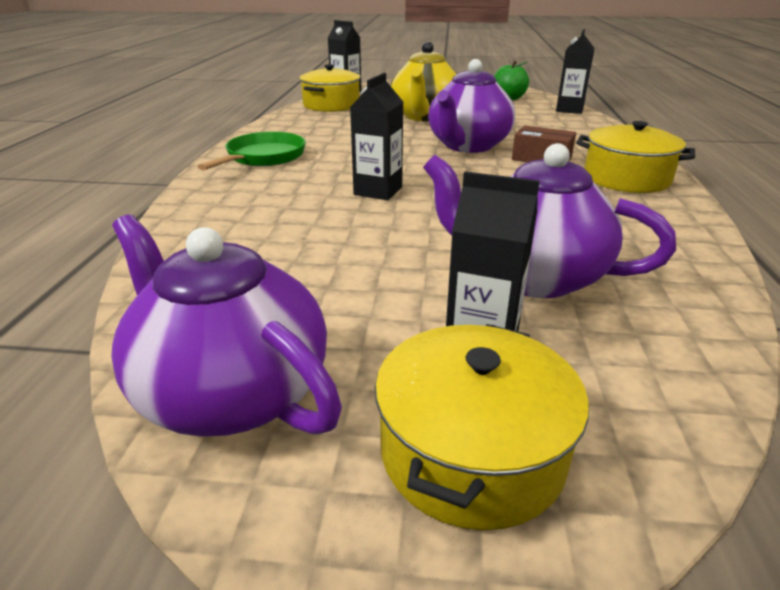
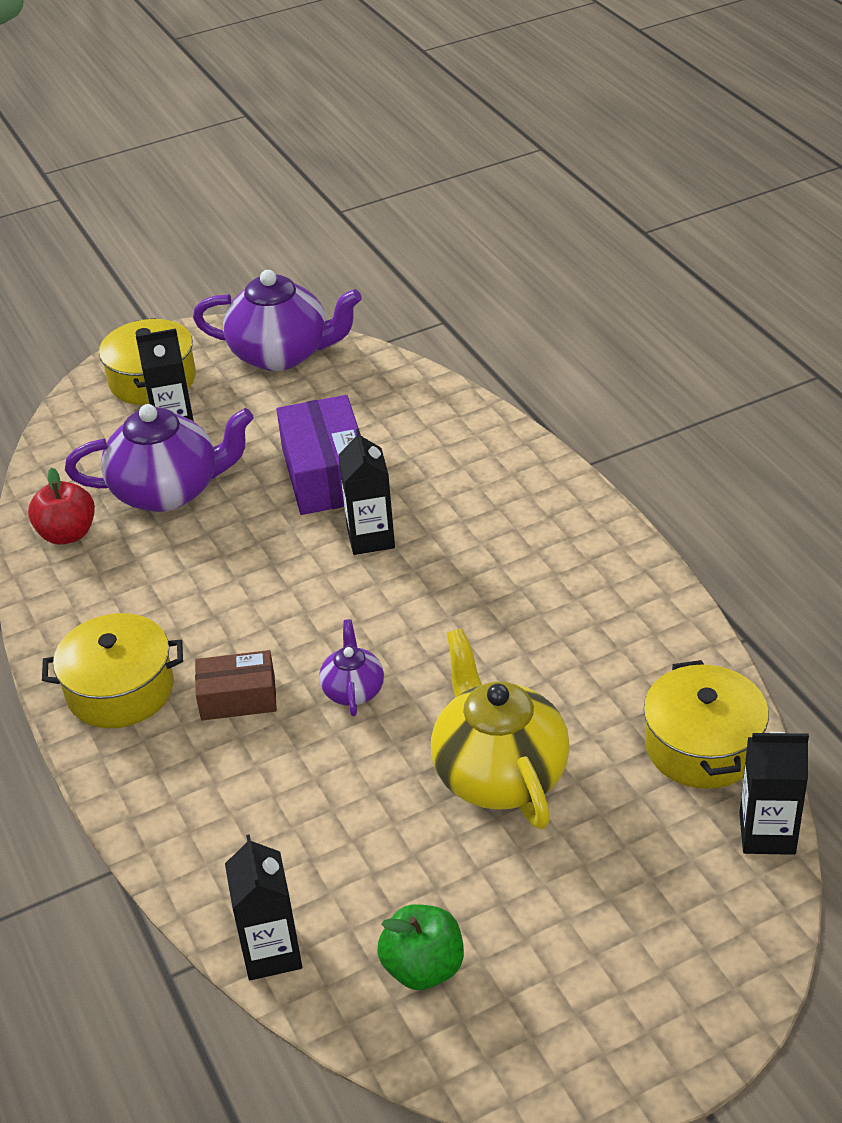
camera: 150 degrees right, 10 degrees up
(263, 157) = (564, 540): green pan -> none
(360, 235) = (326, 474): none -> purple box
(468, 146) = (353, 690): purple teapot -> purple teapot, size x0.50
(668, 277) = (67, 534): none -> red apple

